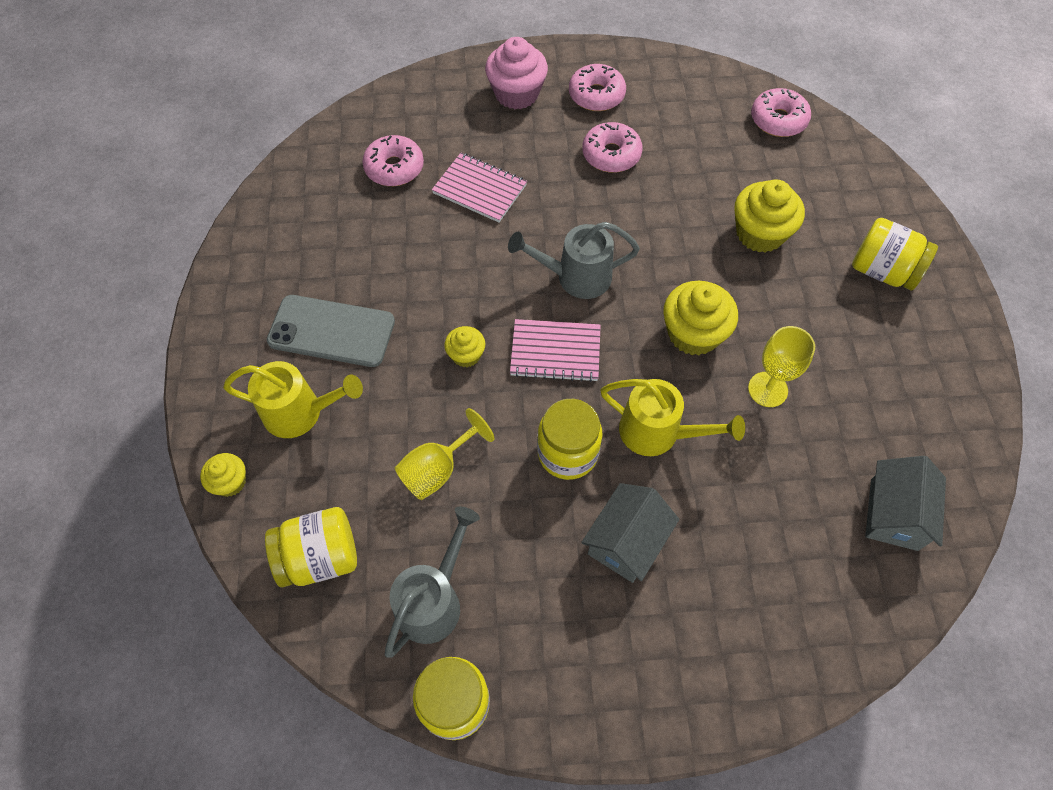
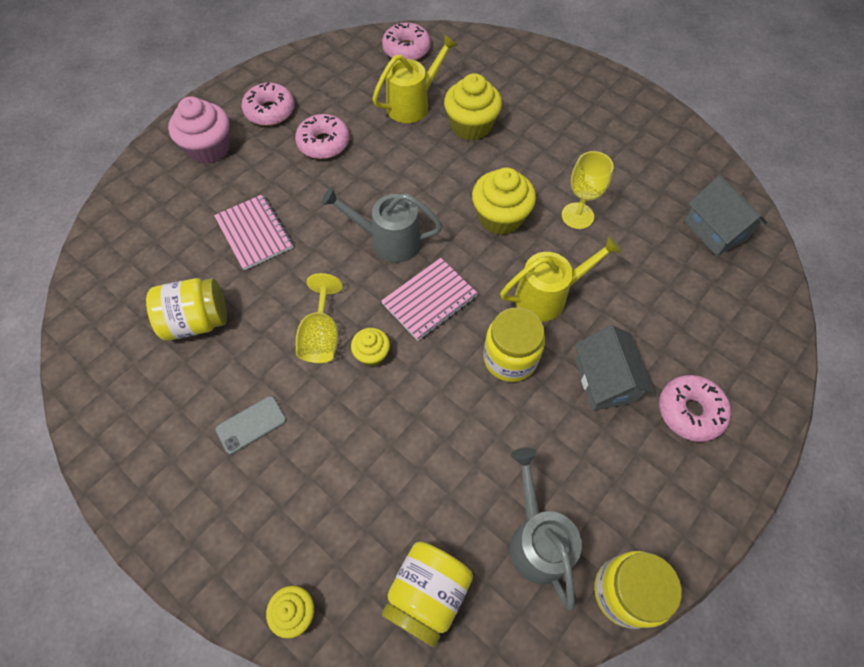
camera: 45 degrees left, 0 degrees up
(301, 412) = (294, 505): yellow watering can -> yellow watering can (413, 104)
(331, 331) = (251, 425): grey phone -> grey phone, size x0.54
(394, 168) = (169, 267): pink donut -> pink donut (690, 411)
(438, 469) = (440, 449): yellow goblet -> yellow goblet (321, 336)
(479, 189) = (254, 233): pink notebook -> pink notebook turned 75 degrees clockwise
(575, 277) = (388, 241): grey watering can -> grey watering can turned 60 degrees clockwise
(882, 271) = (560, 97): yellow jar -> yellow jar (197, 321)

